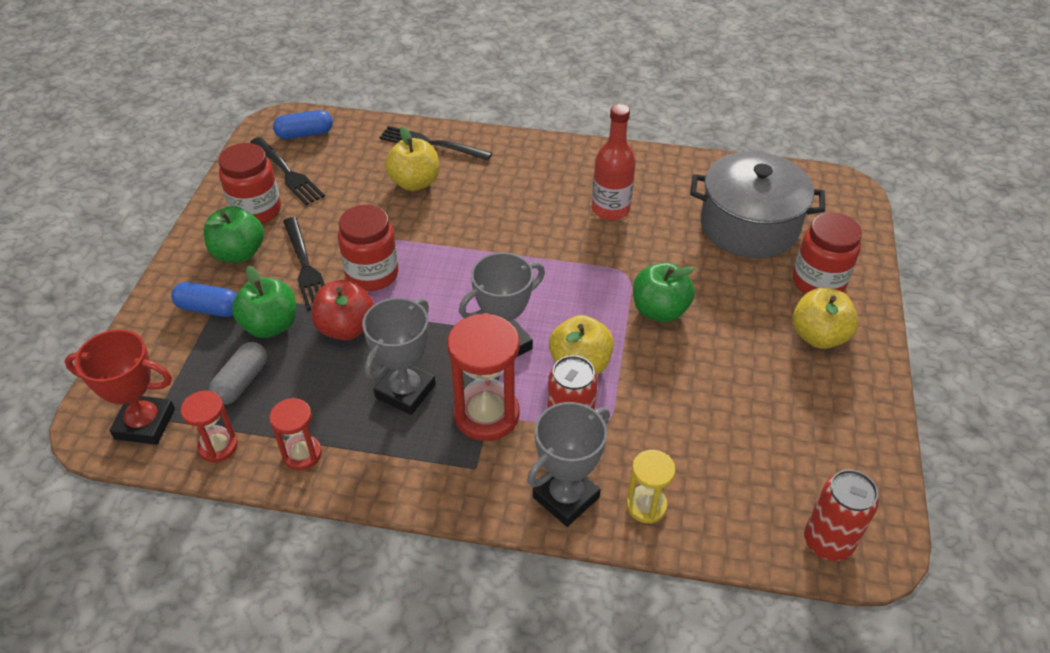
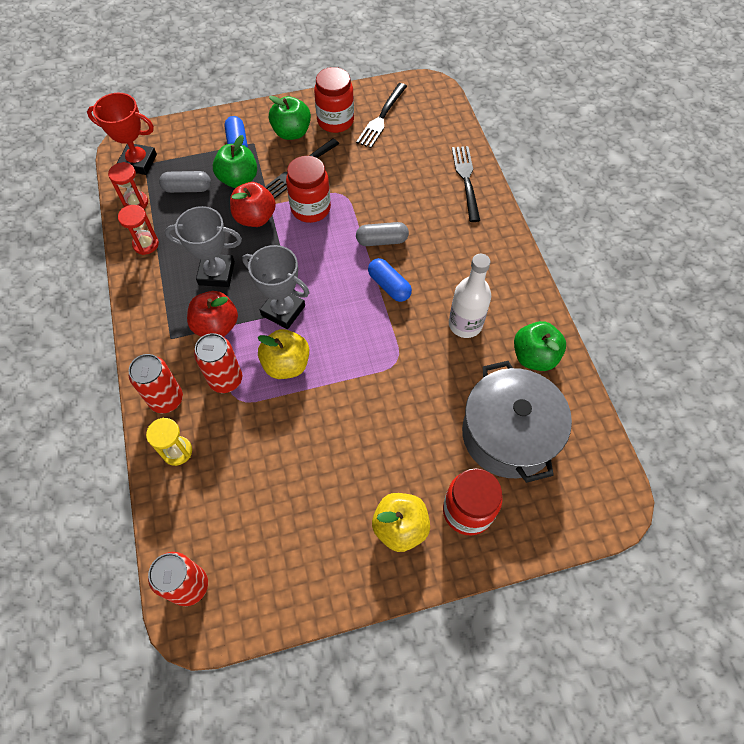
camera: 65 degrees right, 15 degrees up
(145, 424) = (138, 162): red trophy -> red trophy turned 60 degrees counterclockwise
(305, 134) = (428, 106): blue capsule -> blue capsule (389, 286)
(414, 182) = (416, 190): yellow apple -> none
(463, 232) = (382, 240): none -> grey capsule
(486, 414) = (216, 326): red hourglass -> red apple
(566, 497) = (166, 399): grey trophy -> red can
(610, 209) = (465, 324): red bottle -> white bottle
(659, 310) = (368, 398): green apple -> green apple (534, 356)

